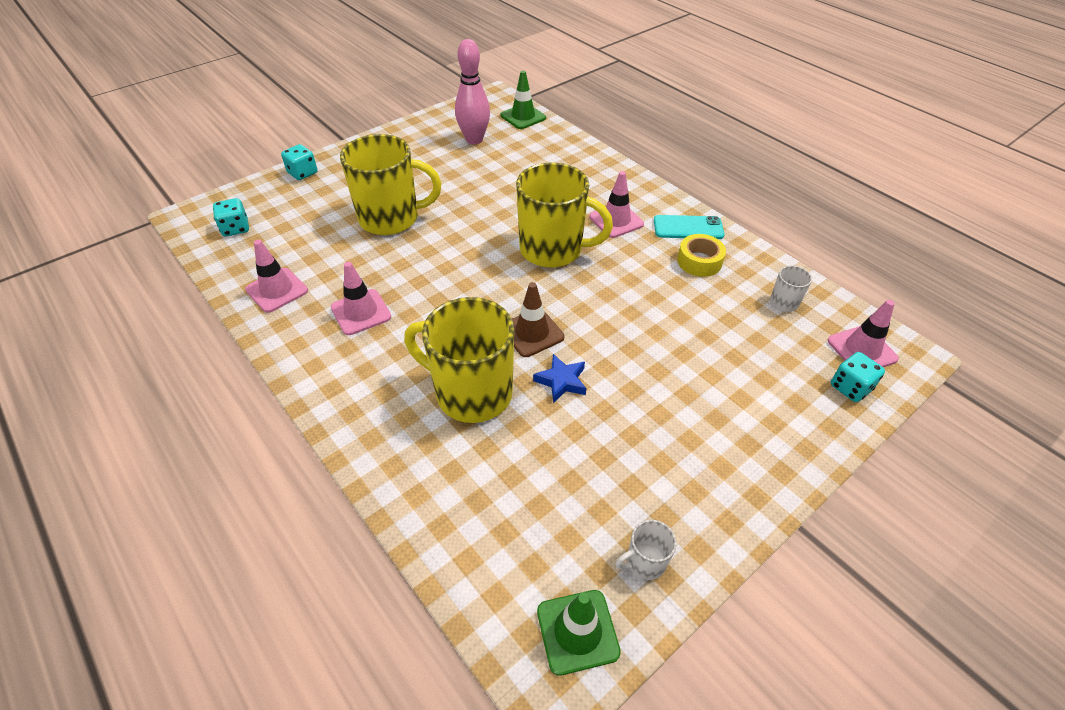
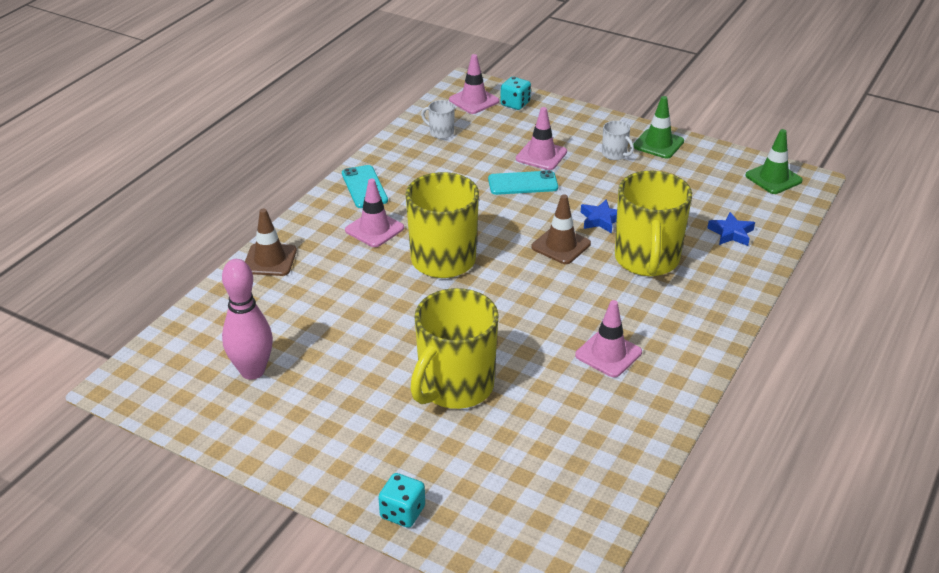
camera: 110 degrees left, 10 degrees down
(235, 228) = (550, 521): turquoise dice -> none
(277, 290) = (622, 428): pink traffic cone -> pink traffic cone (541, 155)
(391, 218) = (455, 387): yellow mug -> yellow mug turned 120 degrees counterclockwise
(476, 500) = (731, 233): none -> blue star
(523, 117) = (176, 343): green traffic cone -> green traffic cone (658, 144)
(597, 163) = (270, 260): none -> brown traffic cone
(644, 562) = (712, 163): white mug -> white mug (615, 154)
(658, 338) = (523, 183): none -> turquoise phone
(699, 261) = (412, 176): yellow tape -> none

